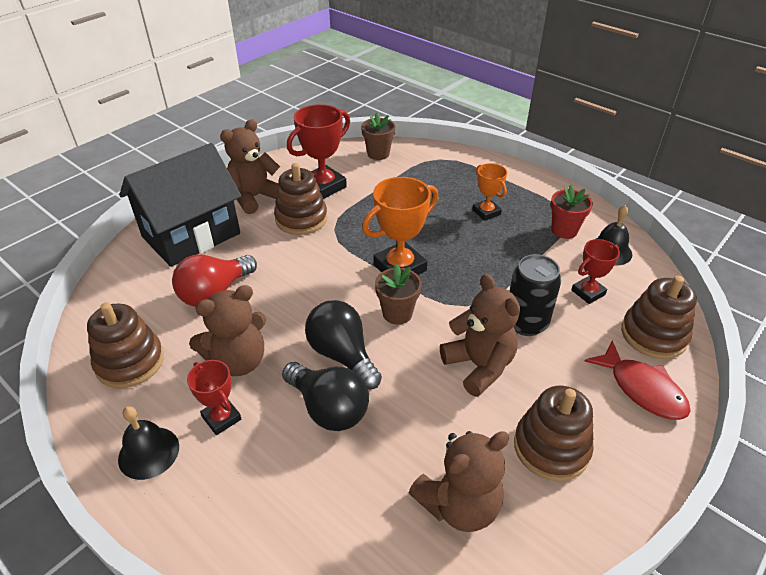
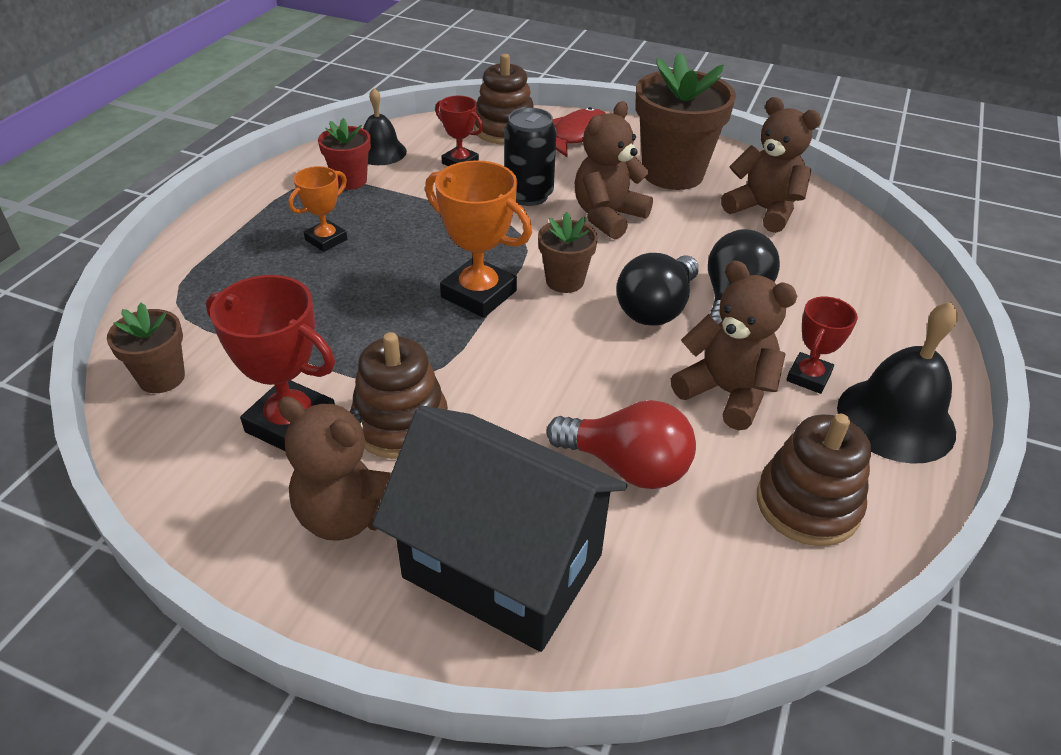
camera: 110 degrees left, 0 degrees up
(149, 452) = (895, 419): black bell -> black bell, size x1.57
(551, 447) = (672, 173): brown stacking toy -> brown flower pot

